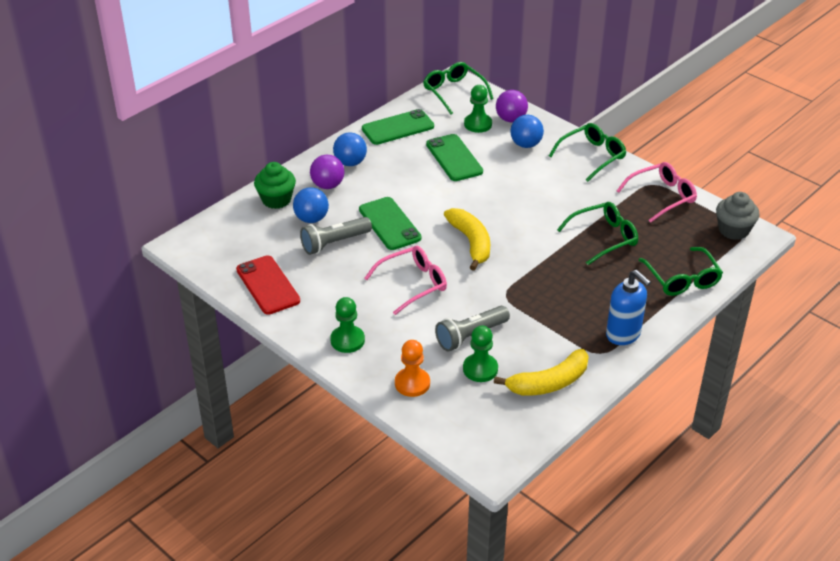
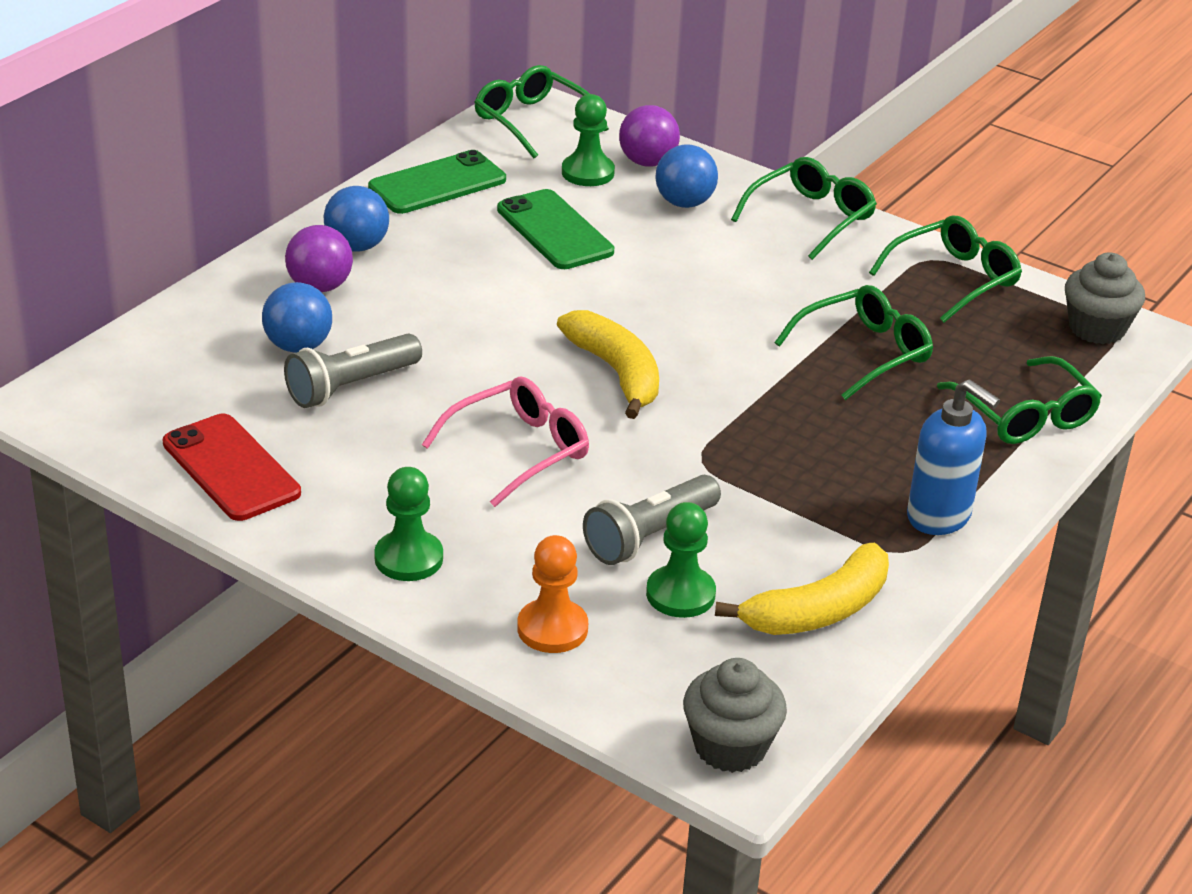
camera: 10 degrees left, 5 degrees down
(276, 200) = (223, 316): green cupcake -> none
(389, 224) = (453, 348): green phone -> none
(489, 453) = (730, 747): none -> grey cupcake
(661, 197) = (953, 279): pink glasses -> green glasses

